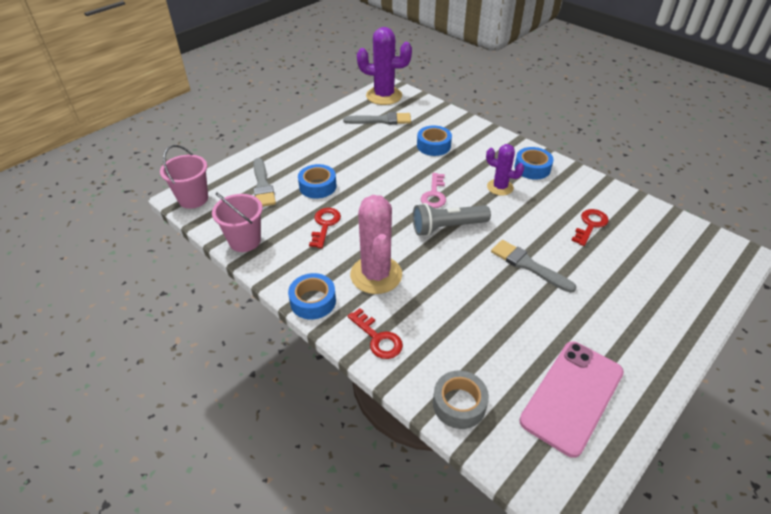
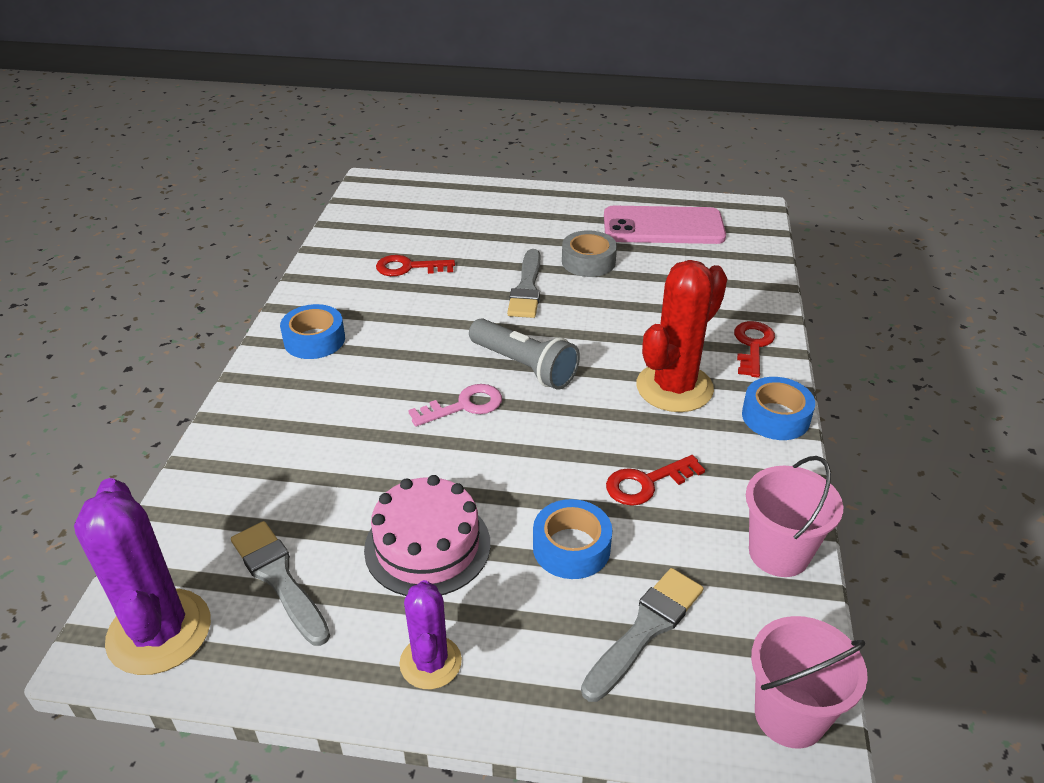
camera: 125 degrees left, 5 degrees down
(360, 154) = (427, 546): none -> pink cake
(376, 275) = (674, 387): pink cactus -> red cactus
(433, 145) = (325, 461): blue tape -> none
(459, 404) = (749, 274): grey tape -> grey tape (588, 262)
(500, 187) = (390, 353): purple cactus -> purple cactus (430, 662)

